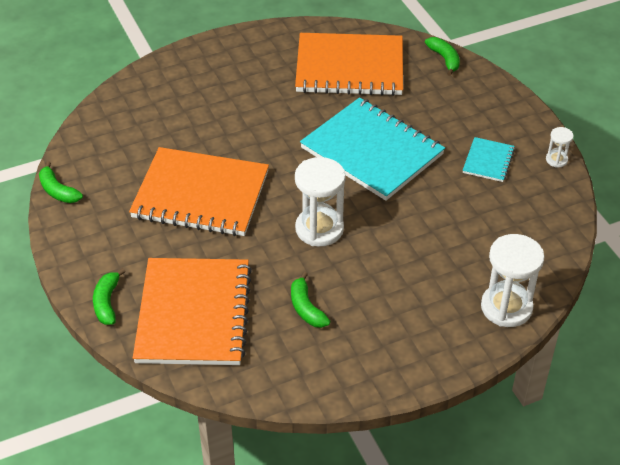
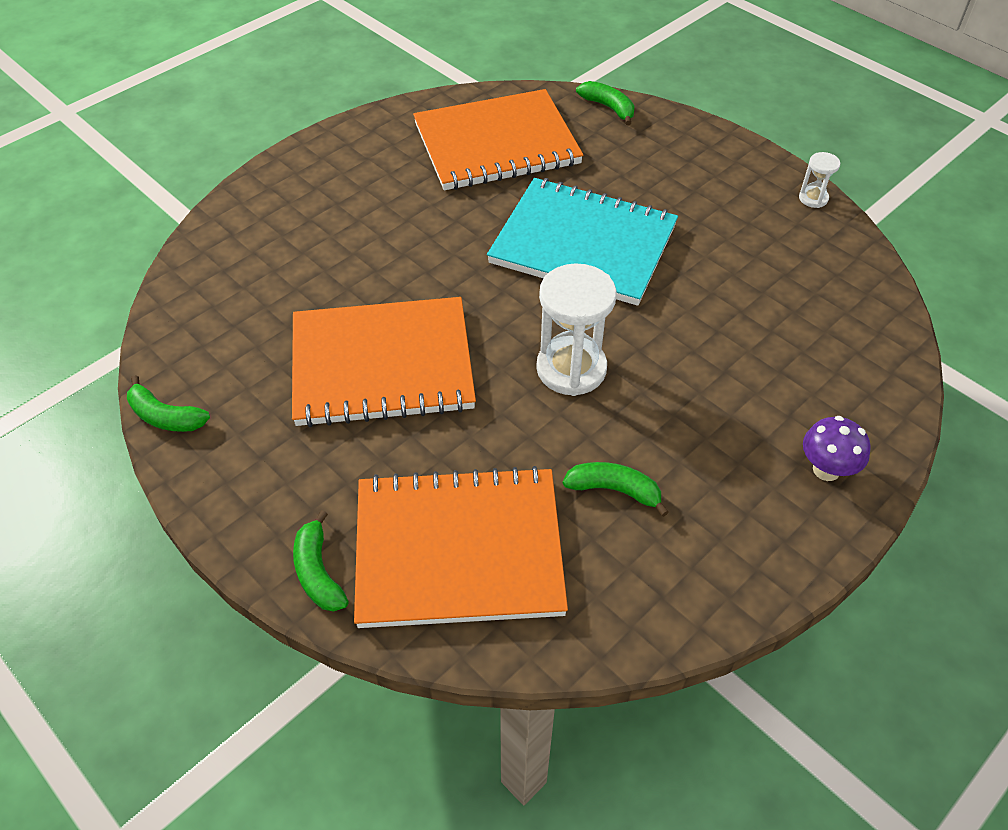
camera: 20 degrees left, 5 degrees up
(194, 314) = (459, 549): orange notebook -> orange notebook turned 75 degrees counterclockwise
(306, 308) = (614, 490): green banana -> green banana turned 150 degrees clockwise
(451, 335) = (826, 469): none -> purple mushroom
(488, 161) = (734, 220): turquoise notebook -> none
(506, 307) = (871, 408): white hourglass -> none

